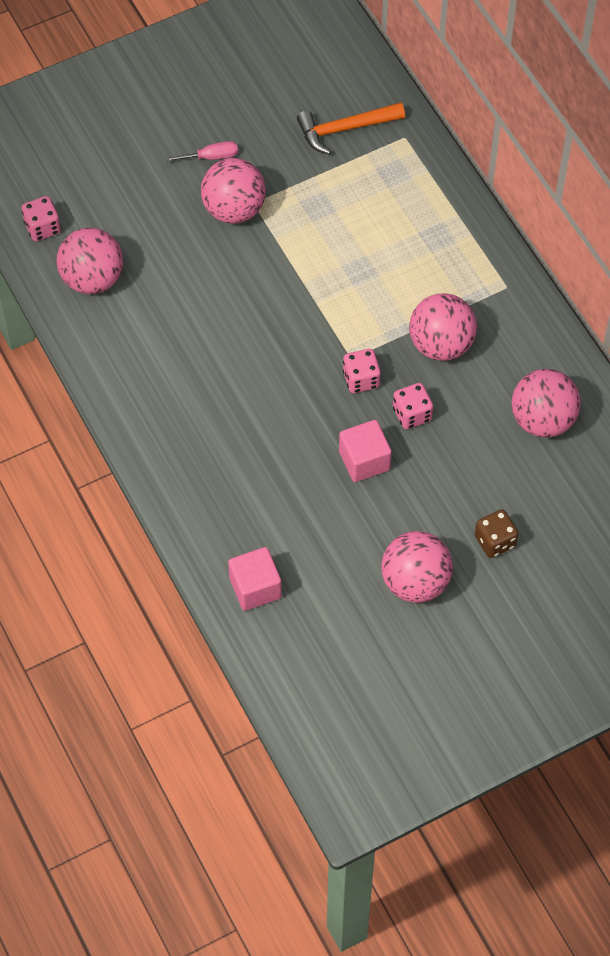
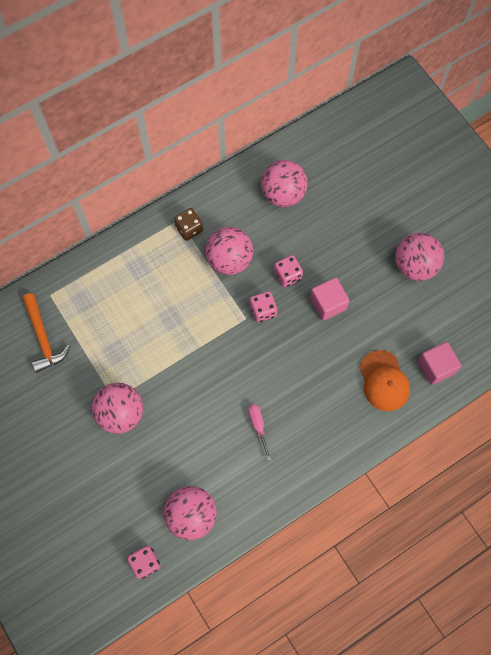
camera: 95 degrees left, 10 degrees up
(210, 157) = (72, 436): pink screwdriver -> pink screwdriver (258, 426)
(242, 518) = (384, 381): none -> orange cap
(495, 541) = (377, 219): brown dice -> brown dice (189, 229)

